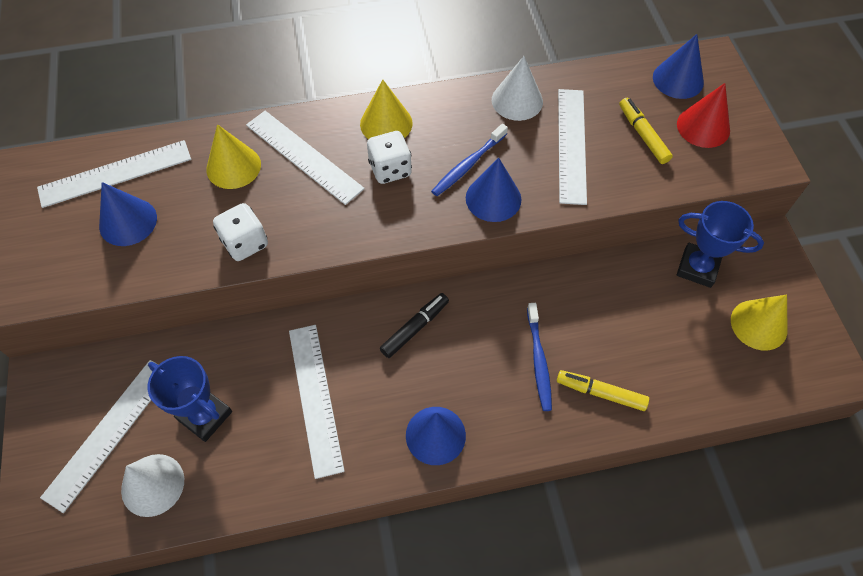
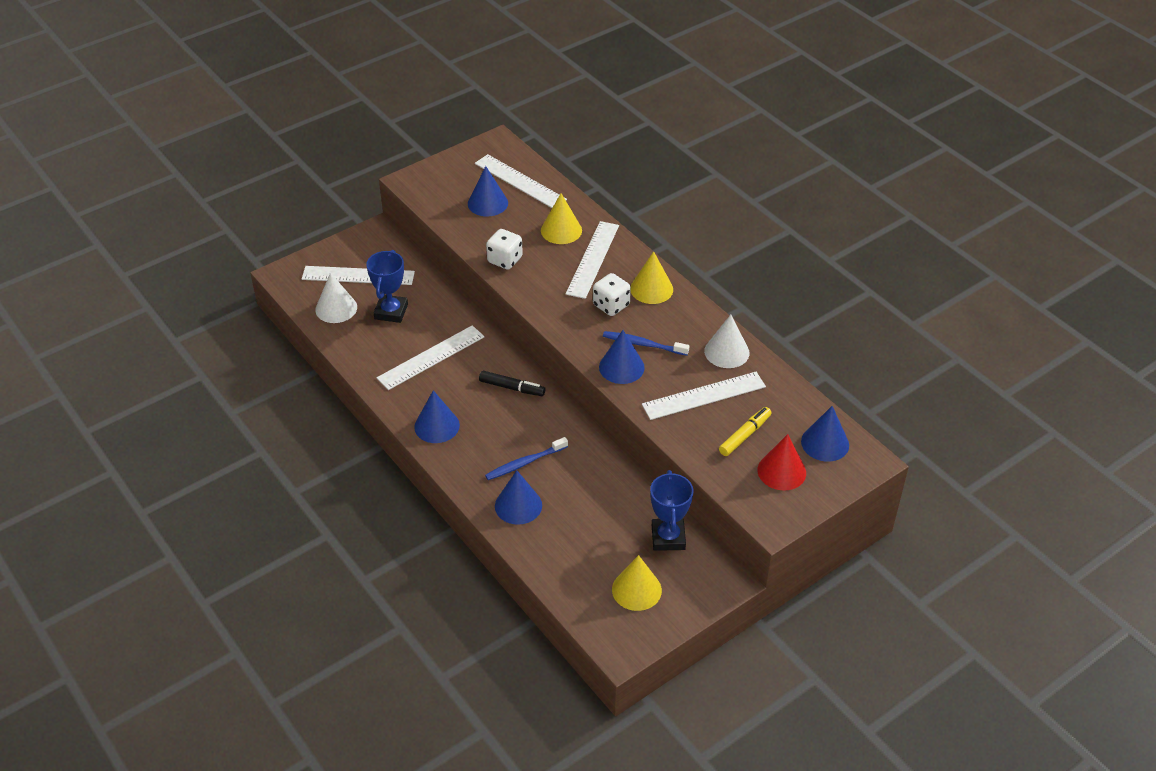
camera: 65 degrees right, 15 degrees down
(600, 393) = (518, 505): yellow marker -> blue cone

